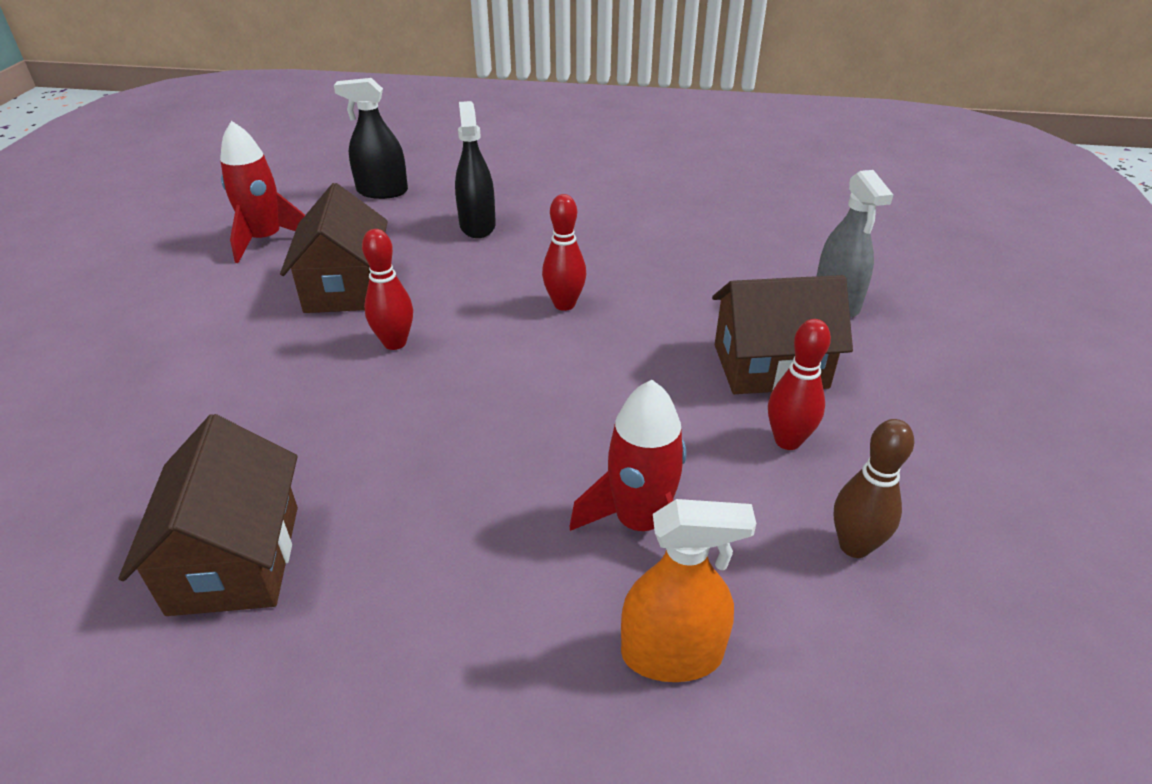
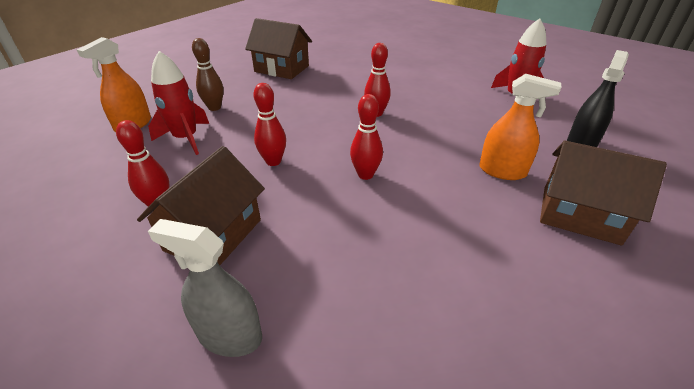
camera: 120 degrees right, 0 degrees up
(345, 287) = (443, 110): brown house -> brown house (580, 215)
(477, 226) = (502, 171): black spray bottle -> orange spray bottle
(607, 387) = (273, 161): none -> red bowling pin
(854, 546) = (87, 188): brown bowling pin -> brown bowling pin (214, 107)

